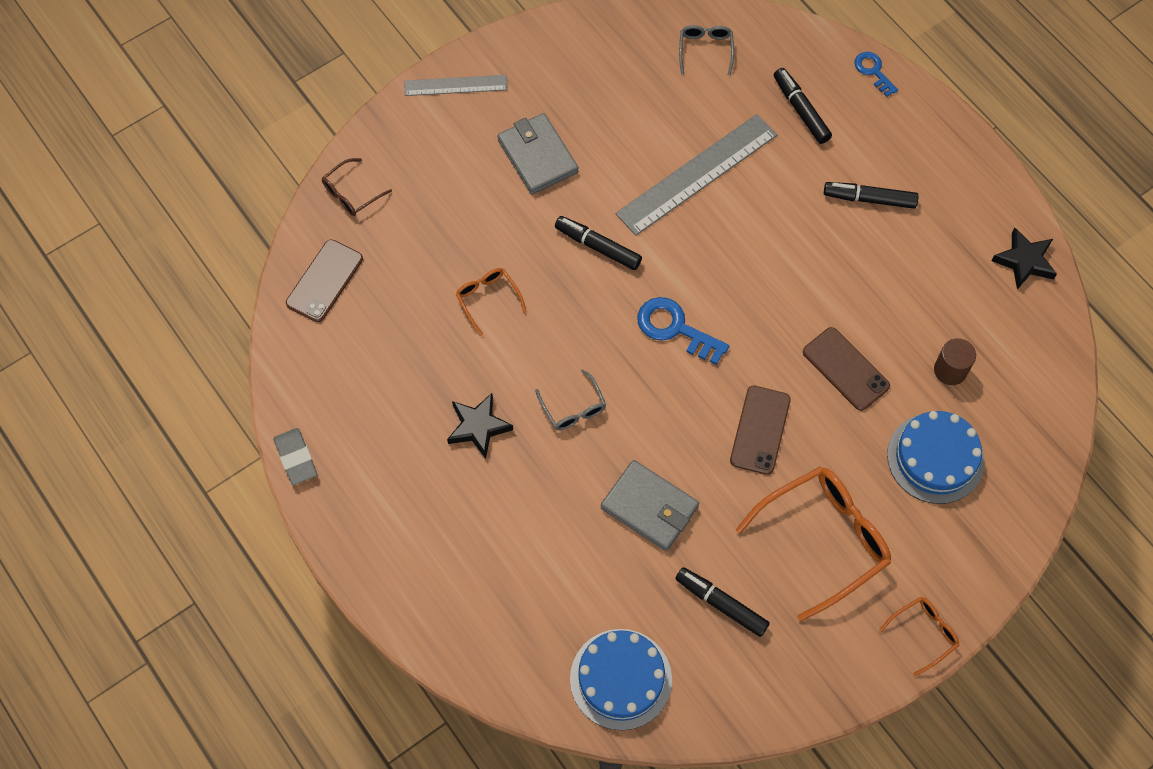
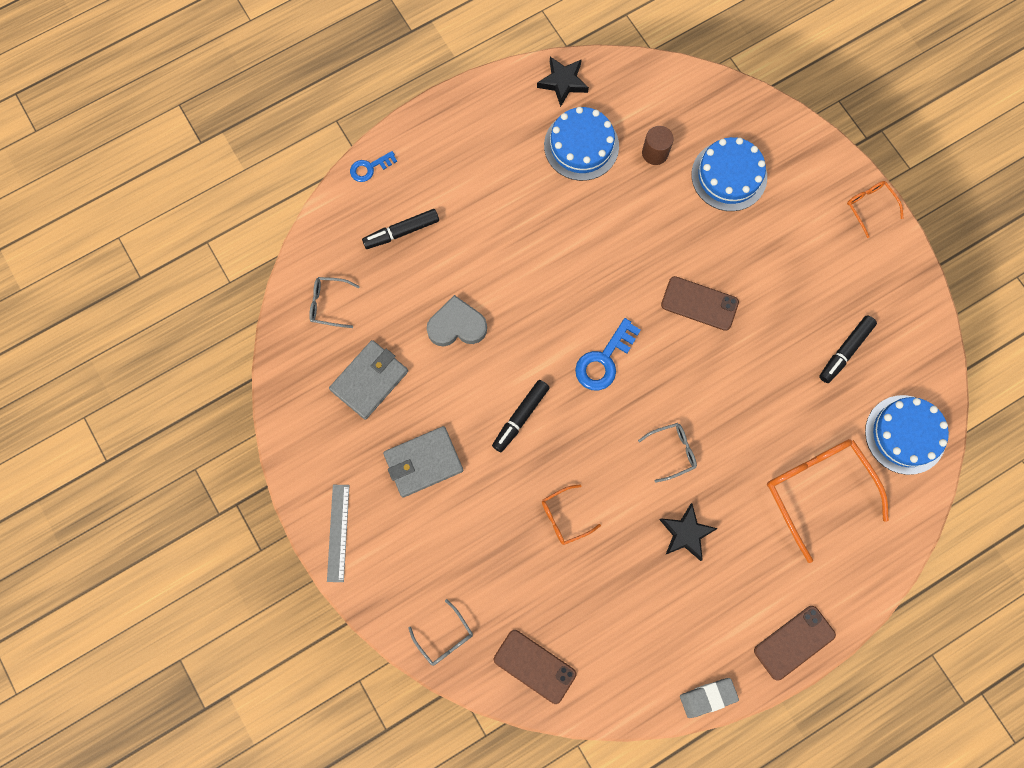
camera: 85 degrees left, 10 degrees up
(351, 193) = (445, 638): brown glasses -> grey glasses
(649, 507) = (763, 398): grey wallet -> grey wallet (369, 380)
(697, 174) = (457, 325): grey ruler -> grey heart
(824, 539) = (794, 267): orange glasses -> orange glasses (817, 489)
(846, 369) = (649, 230): brown phone -> brown phone (794, 642)
(869, 199) = (495, 189): black marker -> none
(944, 287) = (581, 146): none -> blue cake

